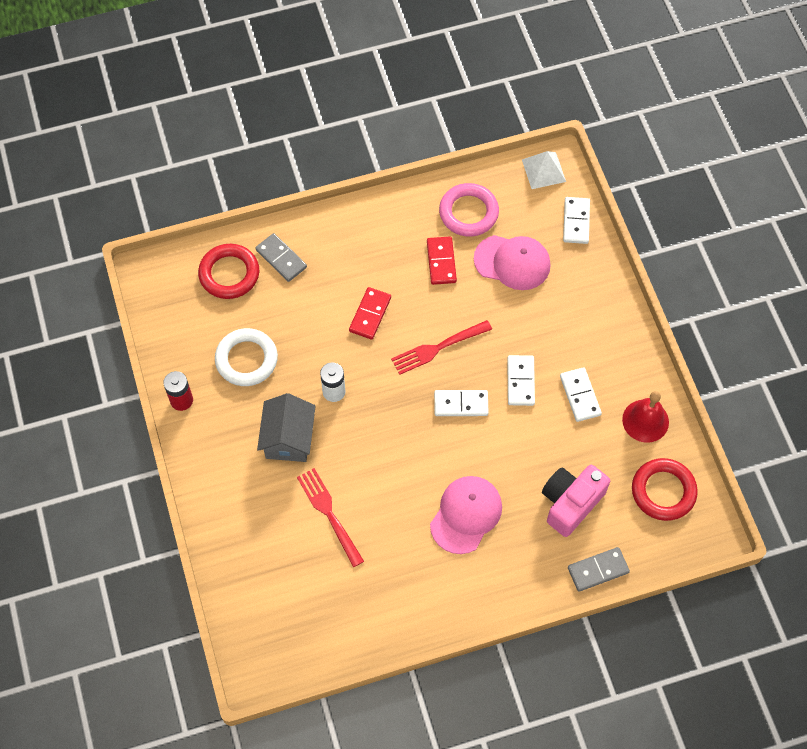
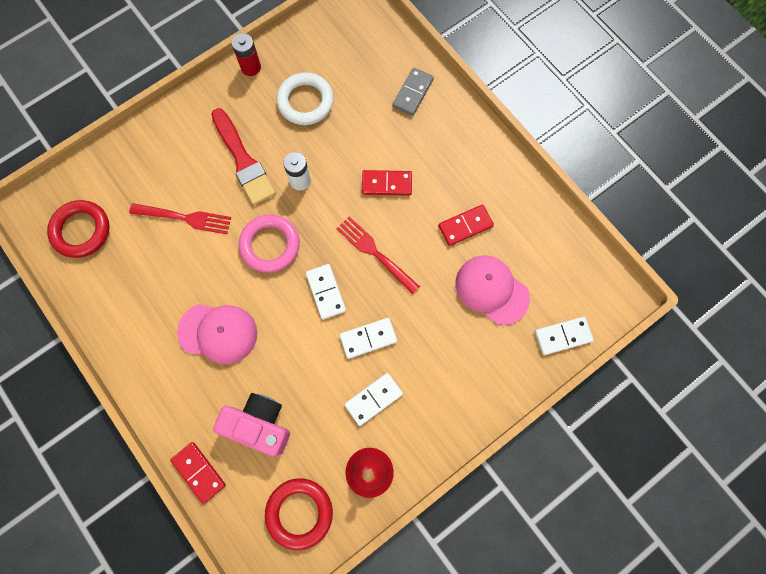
camera: 70 degrees right, 10 degrees up
(229, 274) = (381, 59): red ring -> red ring (81, 230)
(288, 438) = (243, 160): grey house -> red brush
(329, 514) = (184, 218): red fork -> red fork turned 60 degrees clockwise
(468, 212) = (528, 233): pink ring -> pink ring (270, 245)
(512, 262) = (491, 290): pink cap -> pink cap turned 135 degrees clockwise
(543, 170) = (607, 287): white pyramid -> none
(598, 570) = (199, 472): grey domino -> red domino

